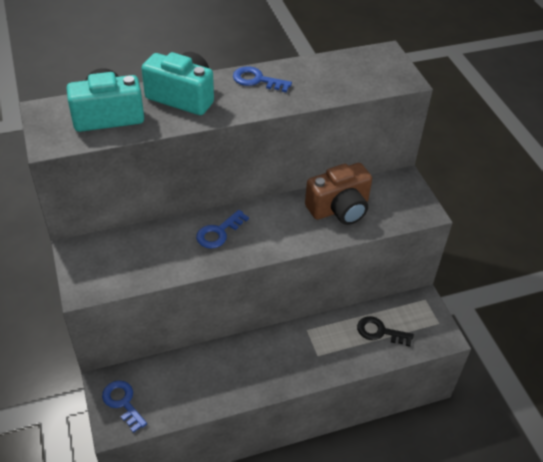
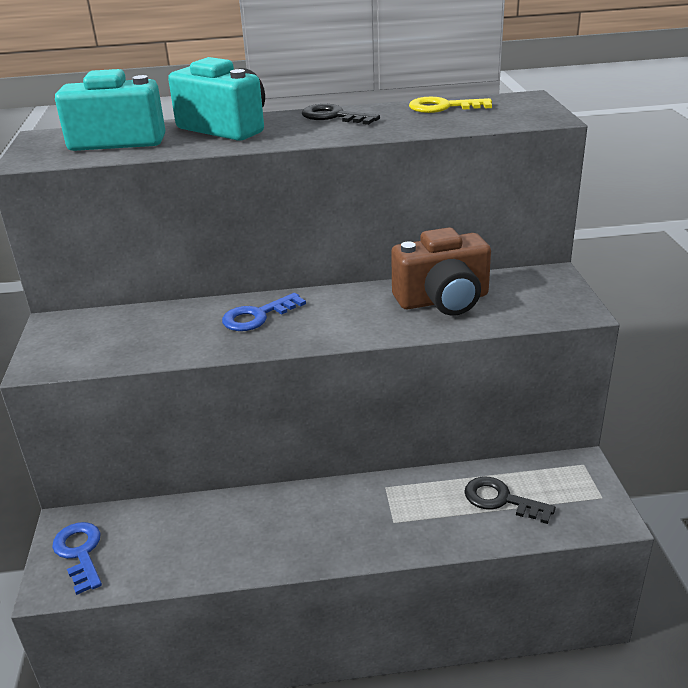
camera: 15 degrees right, 15 degrees down
(257, 80) = (334, 116): blue key -> black key
(332, 66) = (443, 107): none -> yellow key

